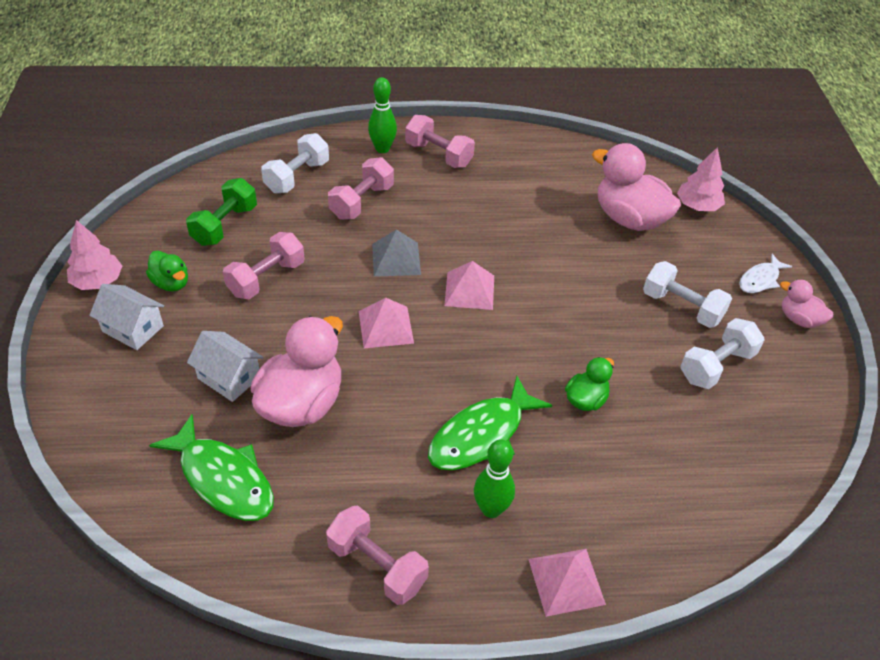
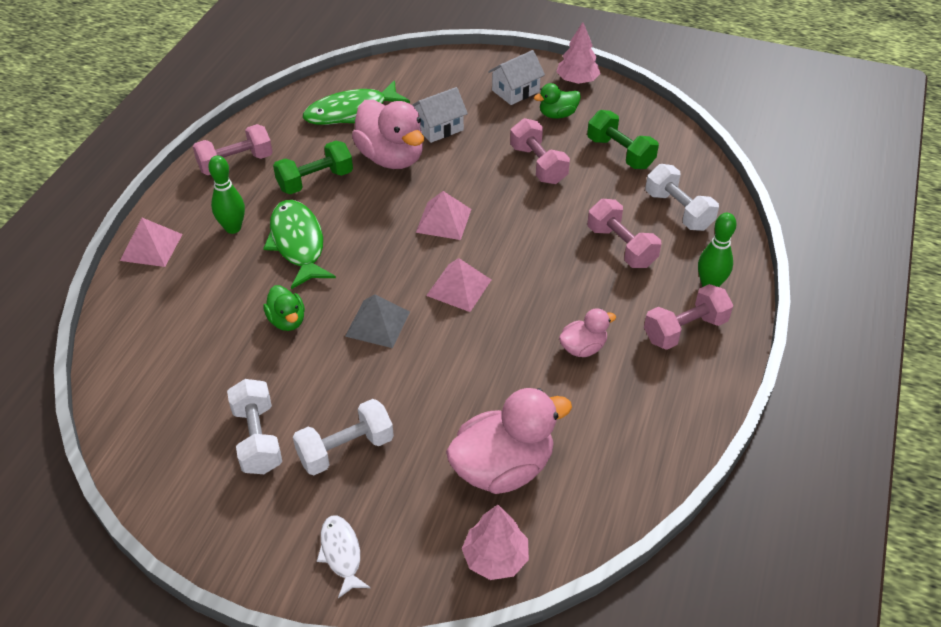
camera: 115 degrees right, 0 degrees up
(373, 462) = (315, 181): none -> green dumbbell
(396, 259) = (526, 249): grey pyramid -> grey pyramid (377, 323)
(799, 319) = (264, 557): pink duck -> pink duck (583, 348)

